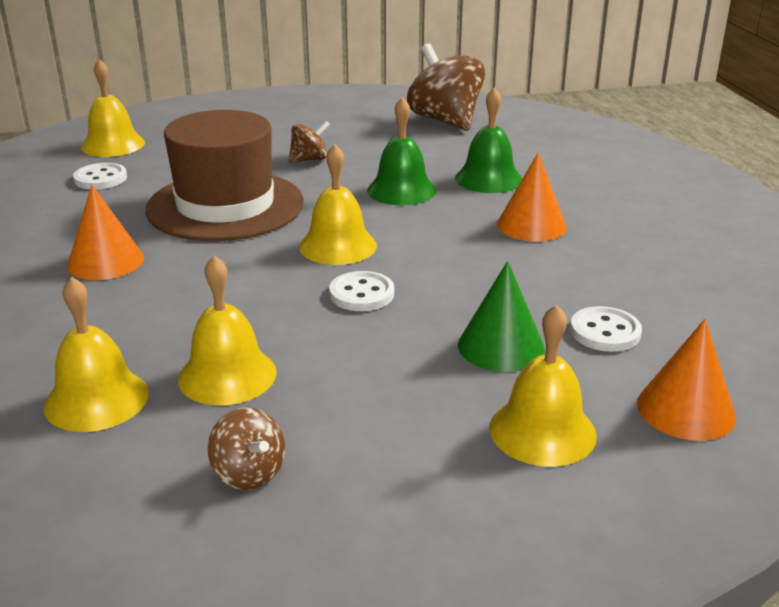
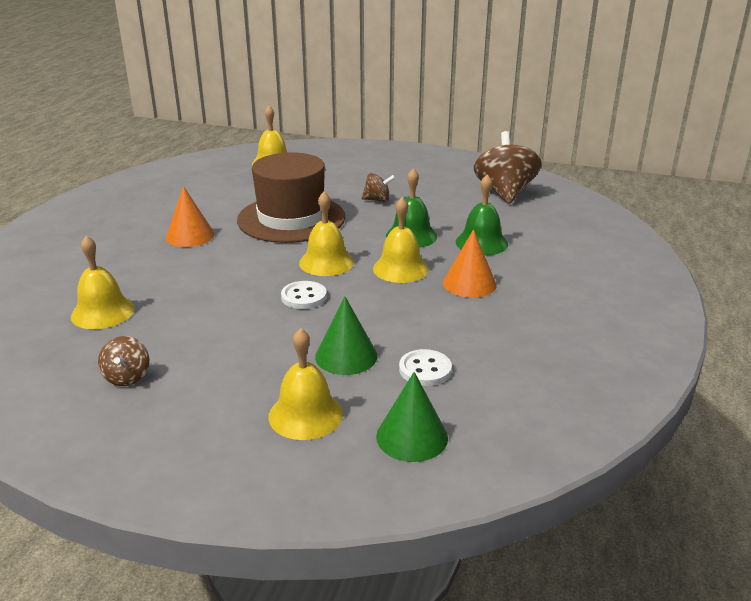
camera: 30 degrees right, 0 degrees up
(100, 178) = (242, 184): white button -> none
(227, 375) = (177, 321): yellow bell -> yellow bell (400, 269)
(686, 409) = (412, 436): orange cone -> green cone

